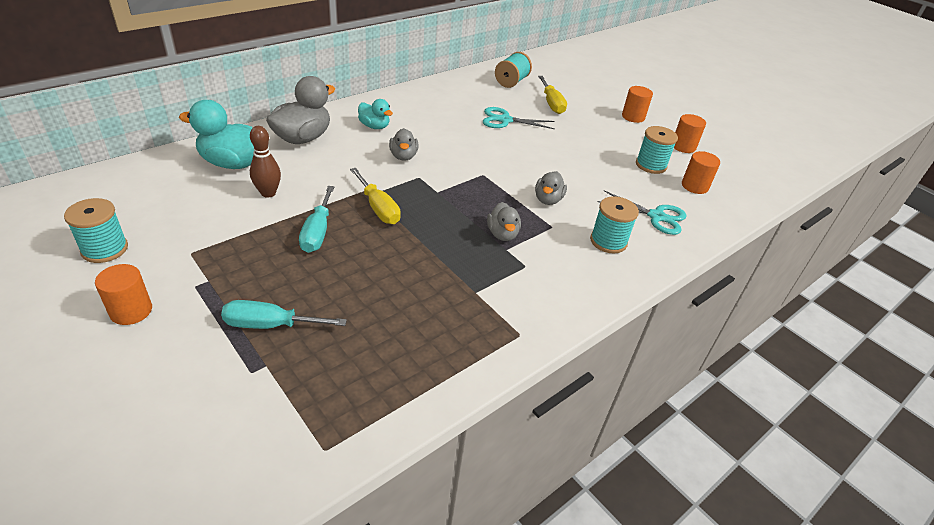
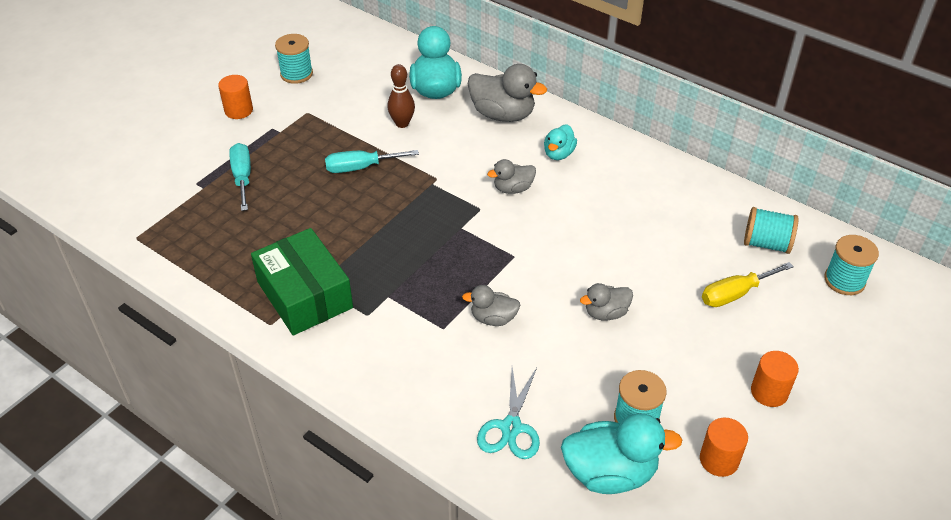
camera: 80 degrees right, 5 degrees up
(378, 208) = (413, 194): yellow screwdriver -> none
(486, 303) = (304, 295): none -> green box
(502, 234) = (411, 289): grey duck -> grey duck (606, 313)
(505, 120) = (651, 254): turquoise scissors -> none
(608, 241) = (438, 381): turquoise spool -> turquoise spool (844, 280)
(694, 186) = (610, 473): orange cylinder -> turquoise duck

